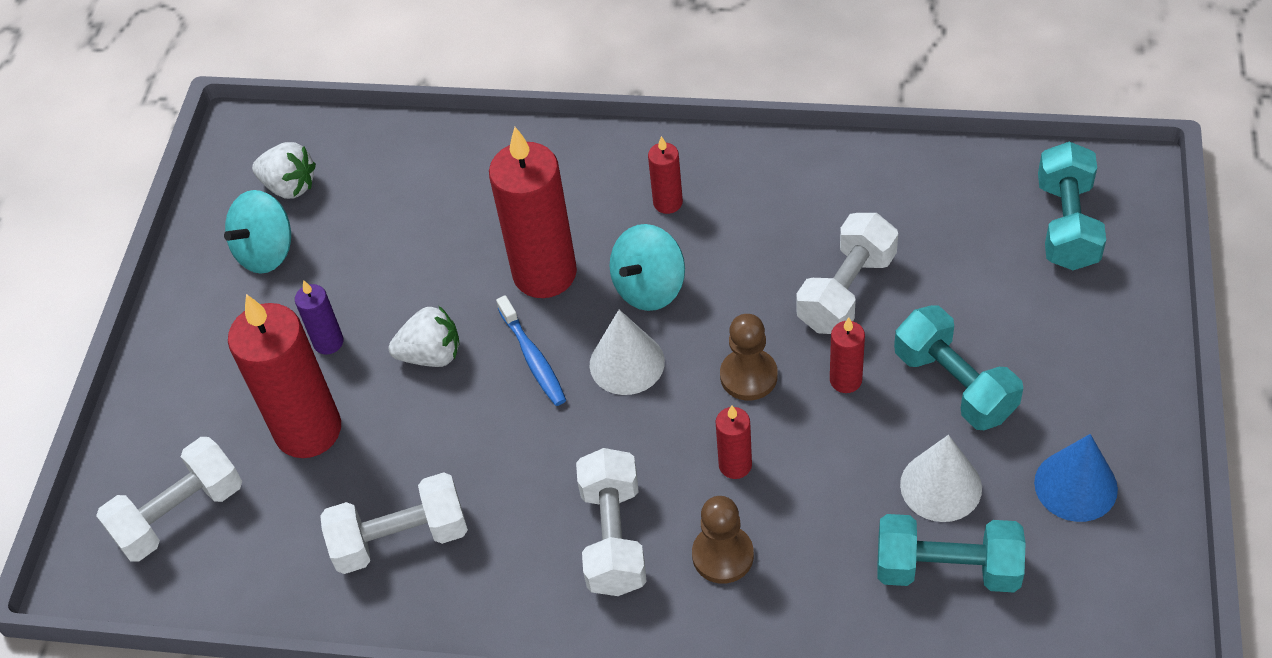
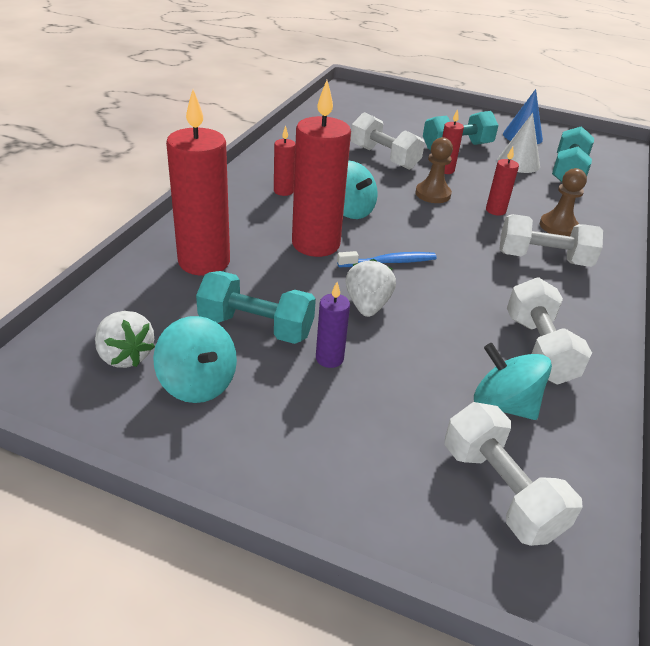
camera: 85 degrees left, 15 degrees down
(289, 186) = (125, 356): white strawberry -> white strawberry turned 105 degrees clockwise
(295, 508) = (503, 405): none -> turquoise spinning top
(308, 430) = (422, 385): red candle -> red candle (204, 262)
(627, 363) = (408, 229): white cone -> none
(1067, 224) = (370, 104): turquoise dumbbell -> turquoise dumbbell (256, 327)

